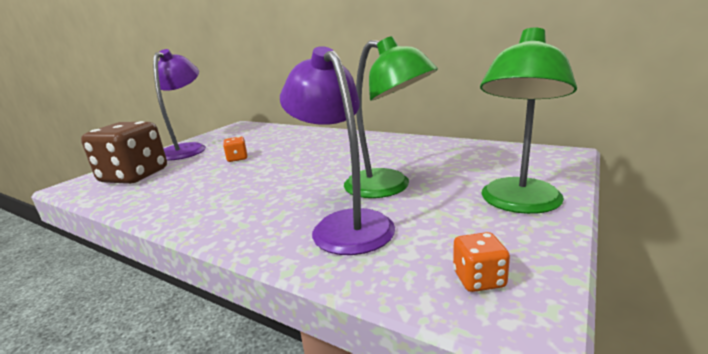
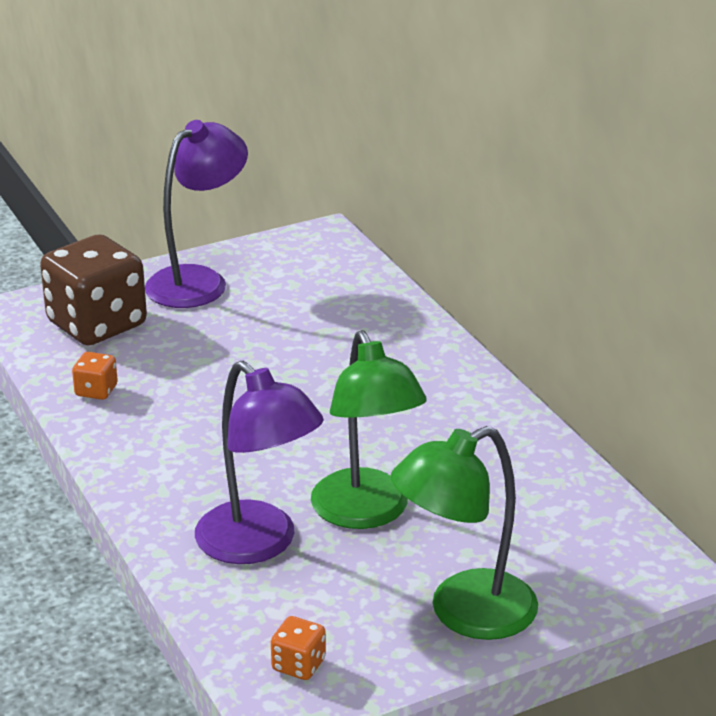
camera: 30 degrees right, 10 degrees up
(237, 158) = (246, 347): orange dice -> orange dice (96, 391)
(345, 224) = (259, 544): purple lamp -> purple lamp turned 135 degrees clockwise

